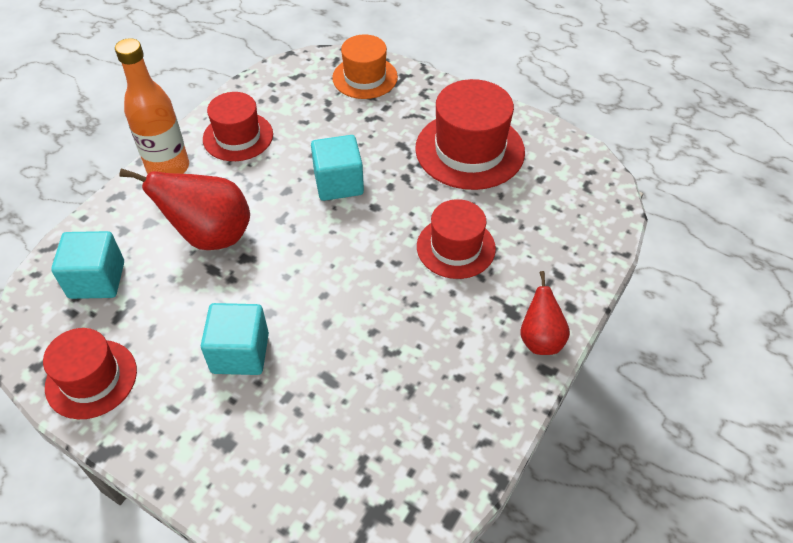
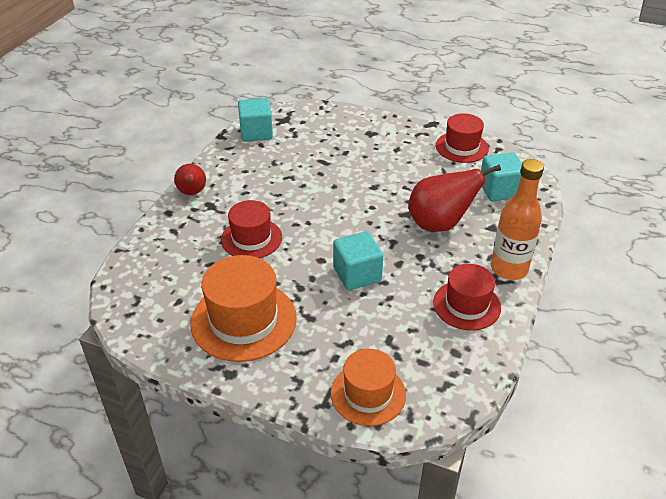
camera: 170 degrees right, 10 degrees down
(240, 353) = (382, 166): turquoise cube -> turquoise cube (256, 132)
(469, 150) = (243, 320): red hat -> orange hat

